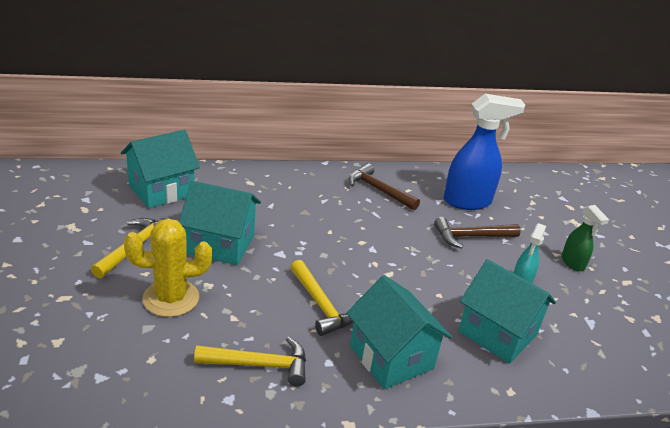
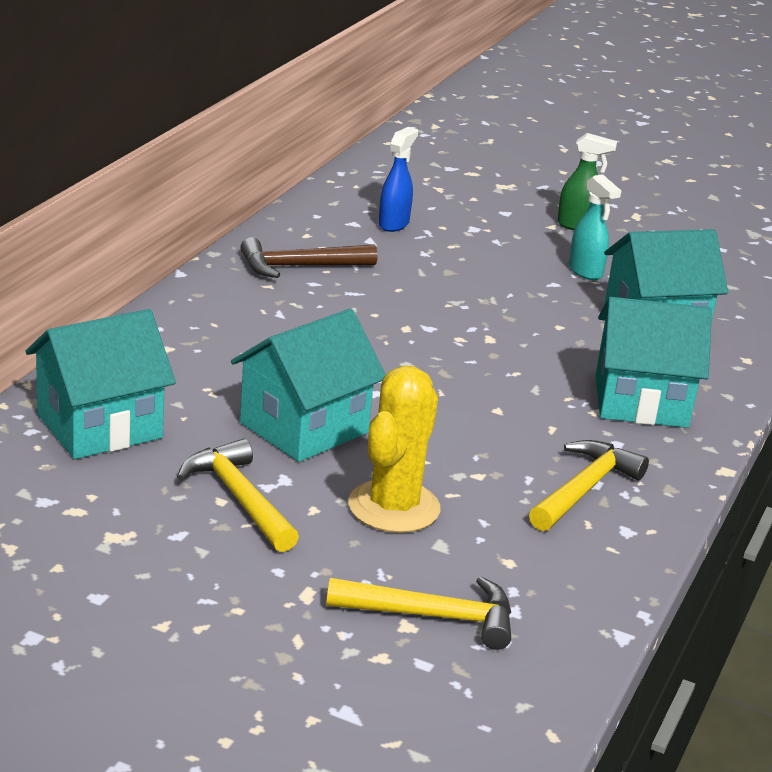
camera: 55 degrees left, 5 degrees down
(161, 190) = (99, 426): turquoise house -> turquoise house turned 60 degrees clockwise
(321, 305) = (510, 407): yellow hammer -> yellow hammer (433, 616)
(468, 202) = (394, 224): blue spray bottle -> blue spray bottle, size x0.53
(471, 237) = (469, 257): brown hammer -> none

